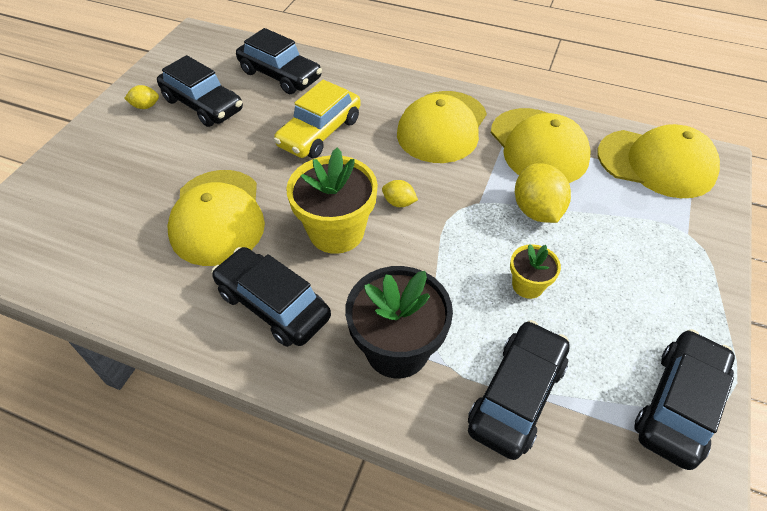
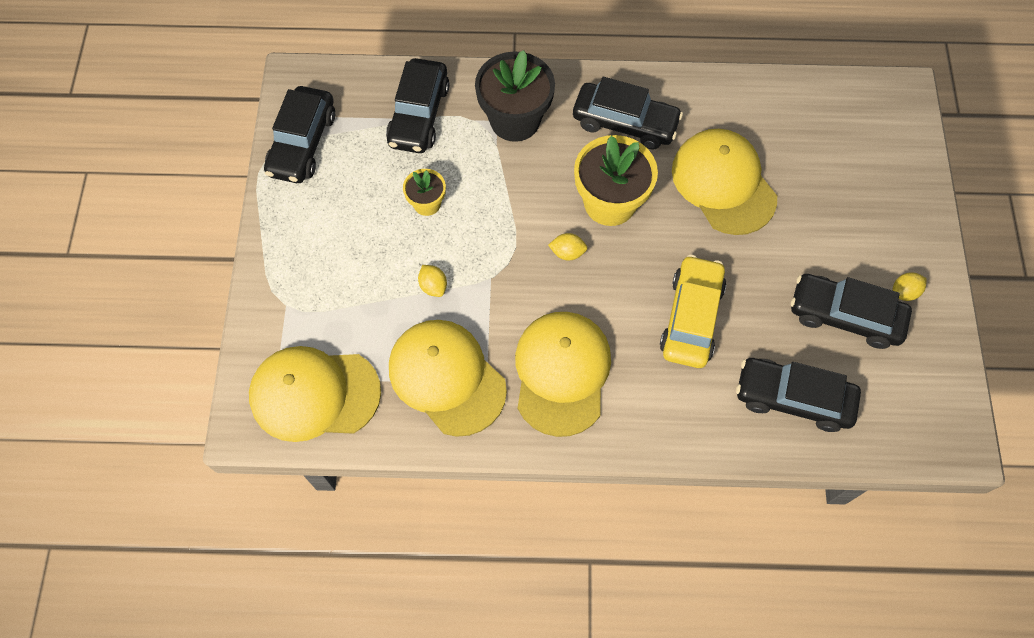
camera: 160 degrees right, 15 degrees up
(536, 210) = (433, 286): yellow lemon -> yellow lemon, size x0.52

